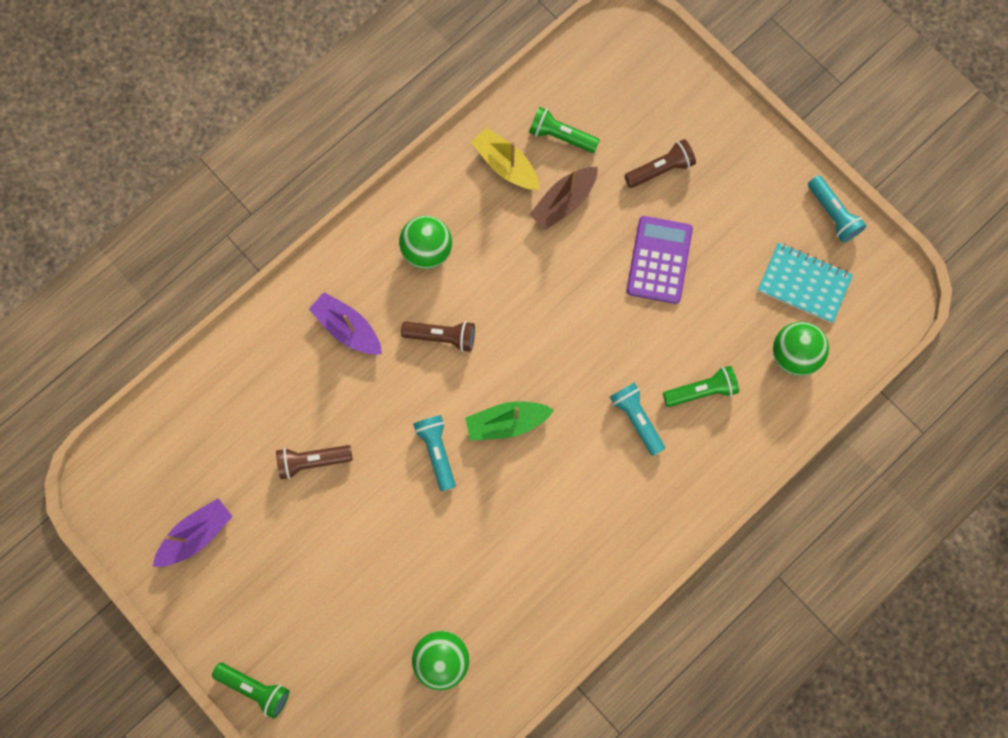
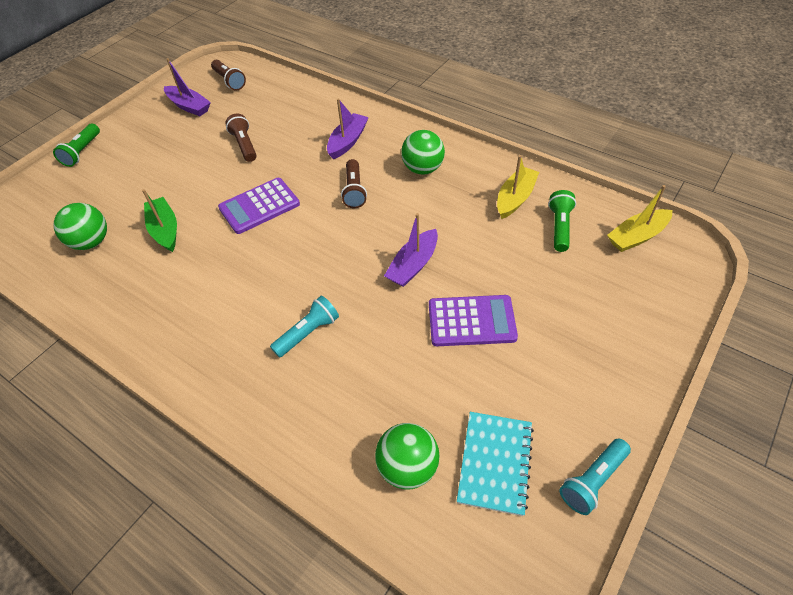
camera: 80 degrees right, 25 degrees down
(437, 451) = (259, 206): turquoise flashlight -> purple calculator
(506, 422) = (289, 242): green boat -> green boat (165, 230)
(563, 202) = (499, 241): brown boat -> none
(574, 297) = (413, 265): none -> purple boat
(593, 69) = (637, 236): none -> yellow boat
(660, 169) = (565, 305): brown flashlight -> brown flashlight (229, 81)
(701, 390) = (347, 383): green flashlight -> none

